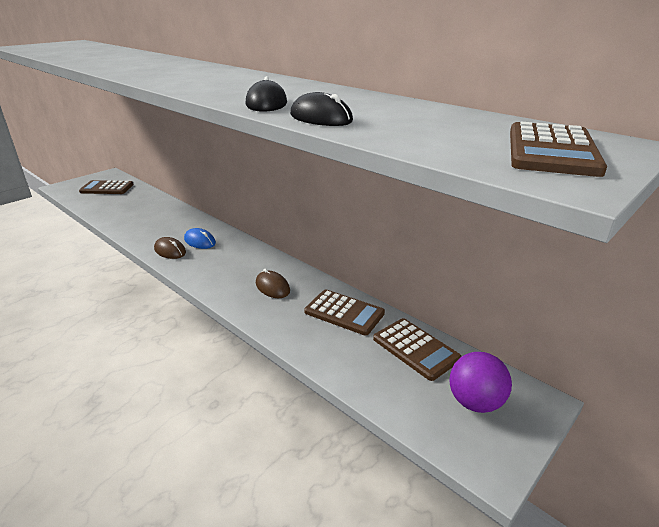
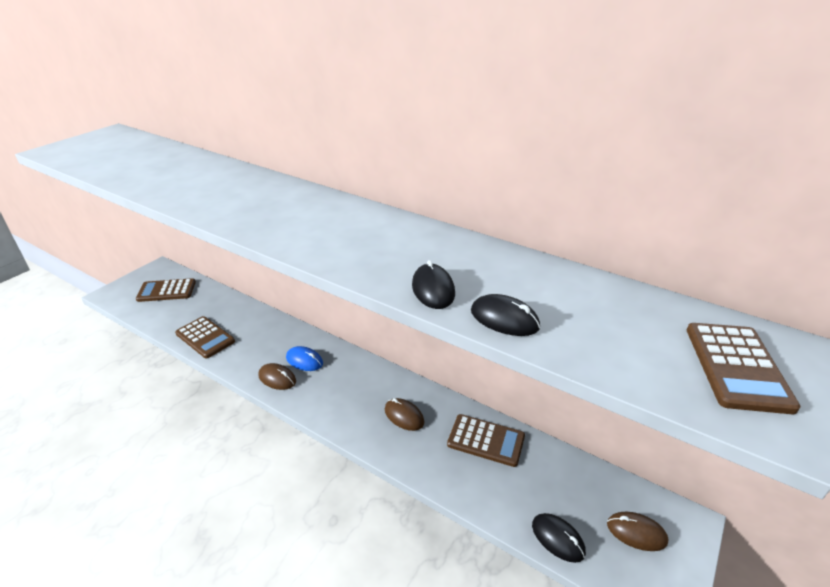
camera: 10 degrees left, 5 degrees up
(387, 396) = (558, 538): none -> black mouse
(415, 349) = (566, 477): brown calculator -> brown calculator (205, 337)
(475, 402) = (636, 532): purple ball -> brown mouse

